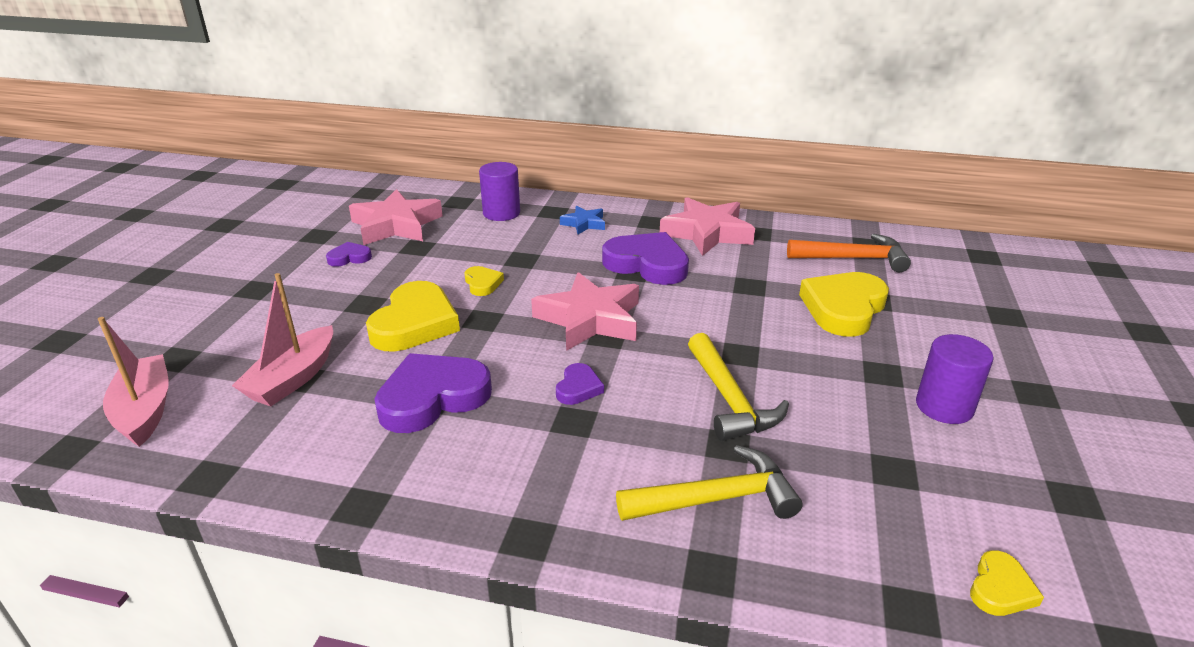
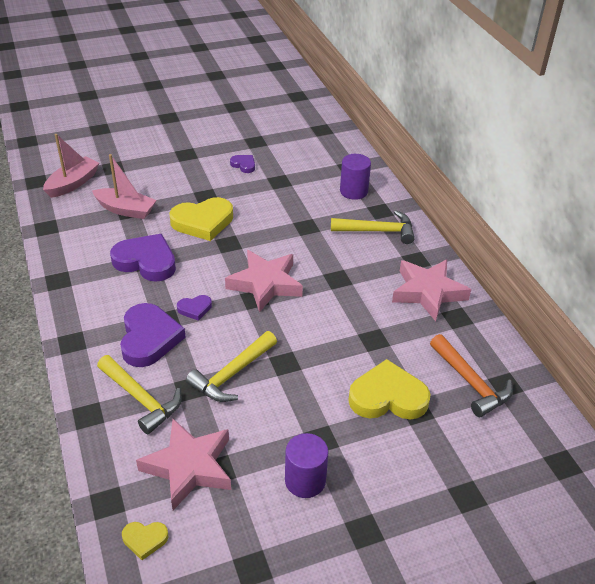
camera: 55 degrees right, 10 degrees up
(292, 378) = (126, 210): pink boat -> pink boat turned 150 degrees counterclockwise
(396, 225) = (295, 161): pink star -> pink star (189, 467)
(482, 284) = (264, 225): yellow heart -> none
(584, 224) = (378, 231): blue star -> yellow hammer
(647, 264) = (354, 281): purple heart -> purple heart (149, 338)

